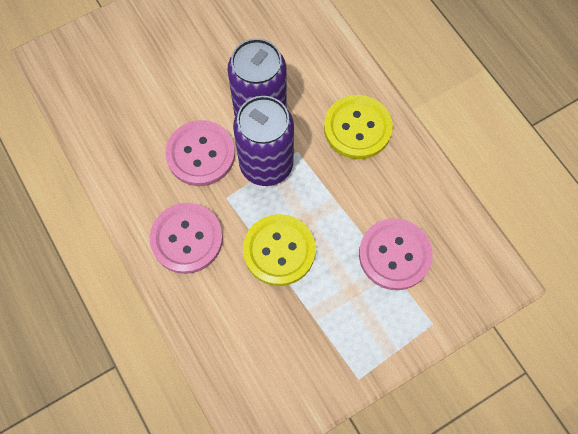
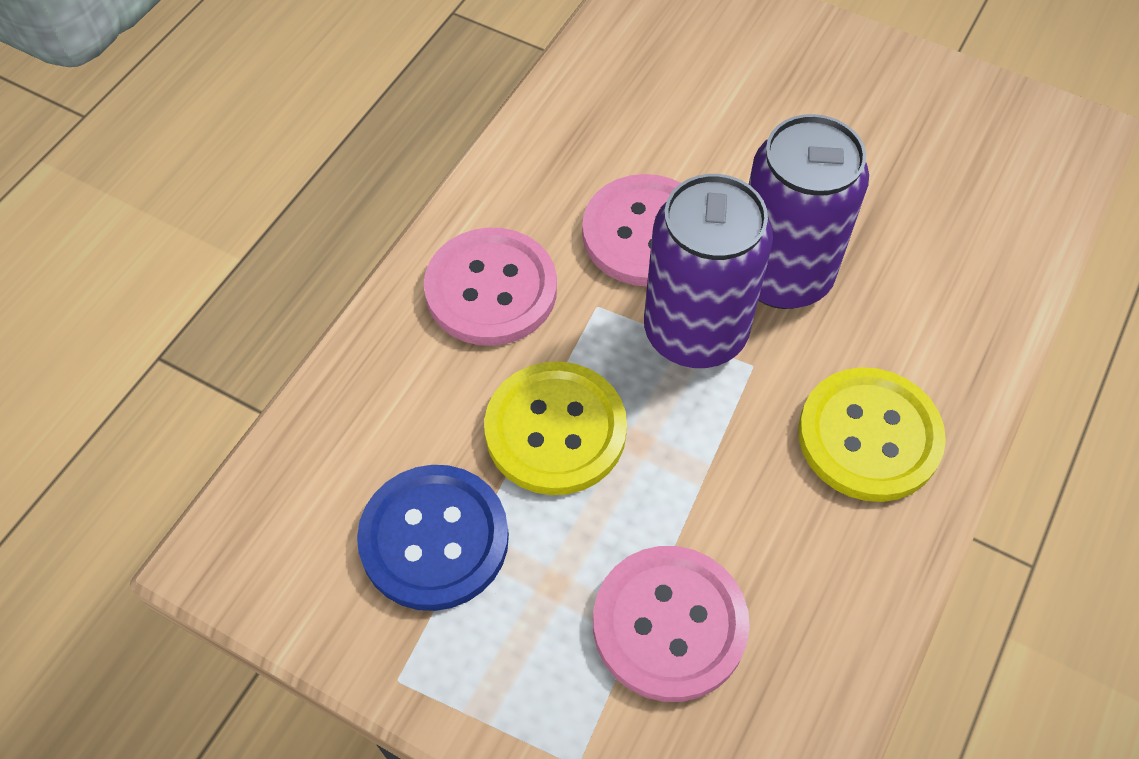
camera: 60 degrees right, 10 degrees down
(302, 330) = (434, 539): none -> blue button

